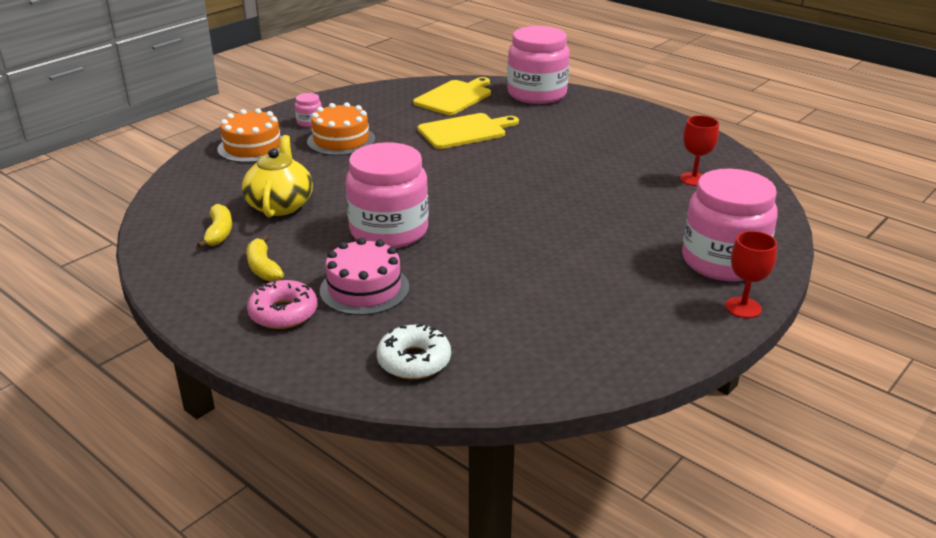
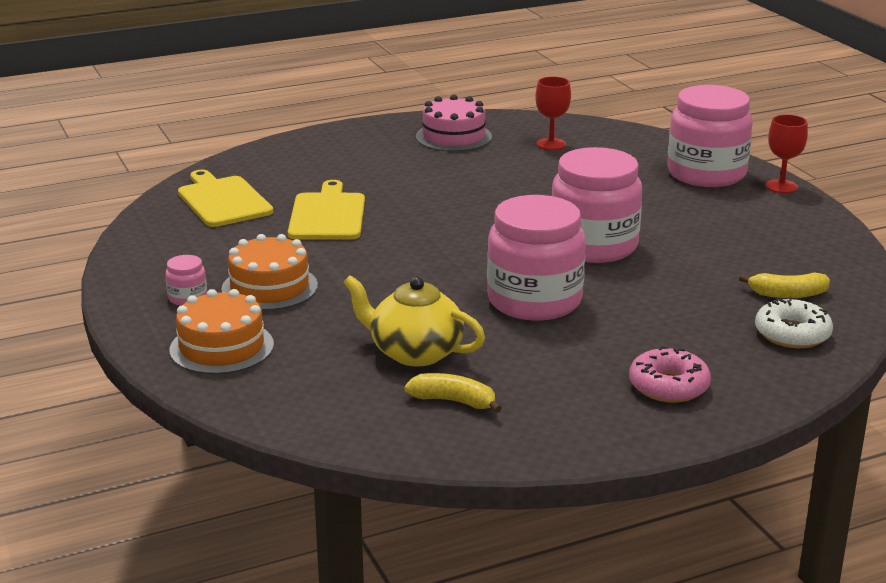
camera: 65 degrees left, 5 degrees down
(263, 267) = (562, 384): yellow banana -> yellow banana (787, 294)
(364, 289) = (648, 335): pink cake -> pink cake (453, 137)
(537, 94) = (272, 159): pink jar -> pink jar (593, 246)

